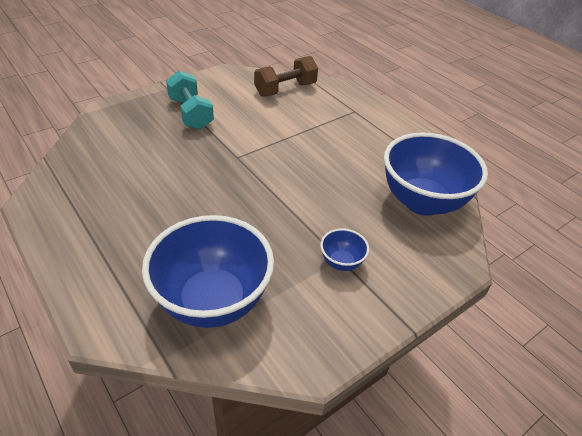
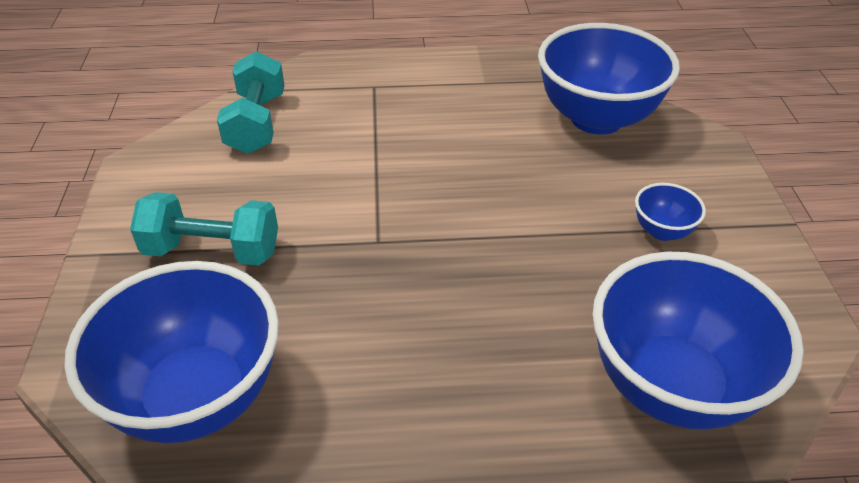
camera: 55 degrees left, 0 degrees up
(107, 144) = (196, 397): none -> blue bowl
(285, 89) = (257, 123): brown dumbbell -> turquoise dumbbell

